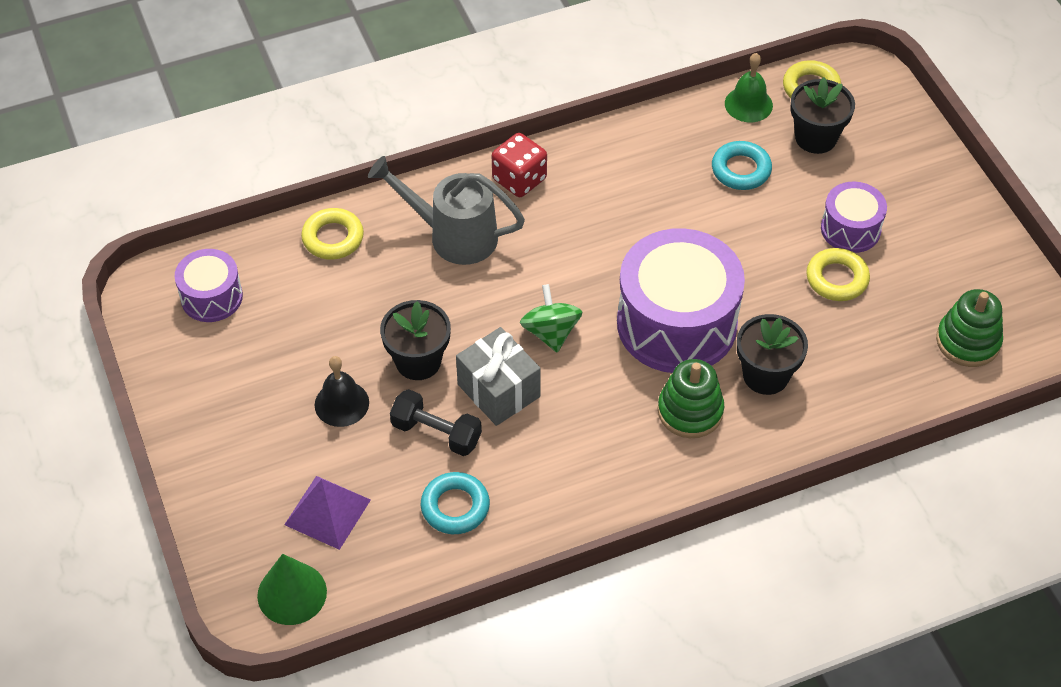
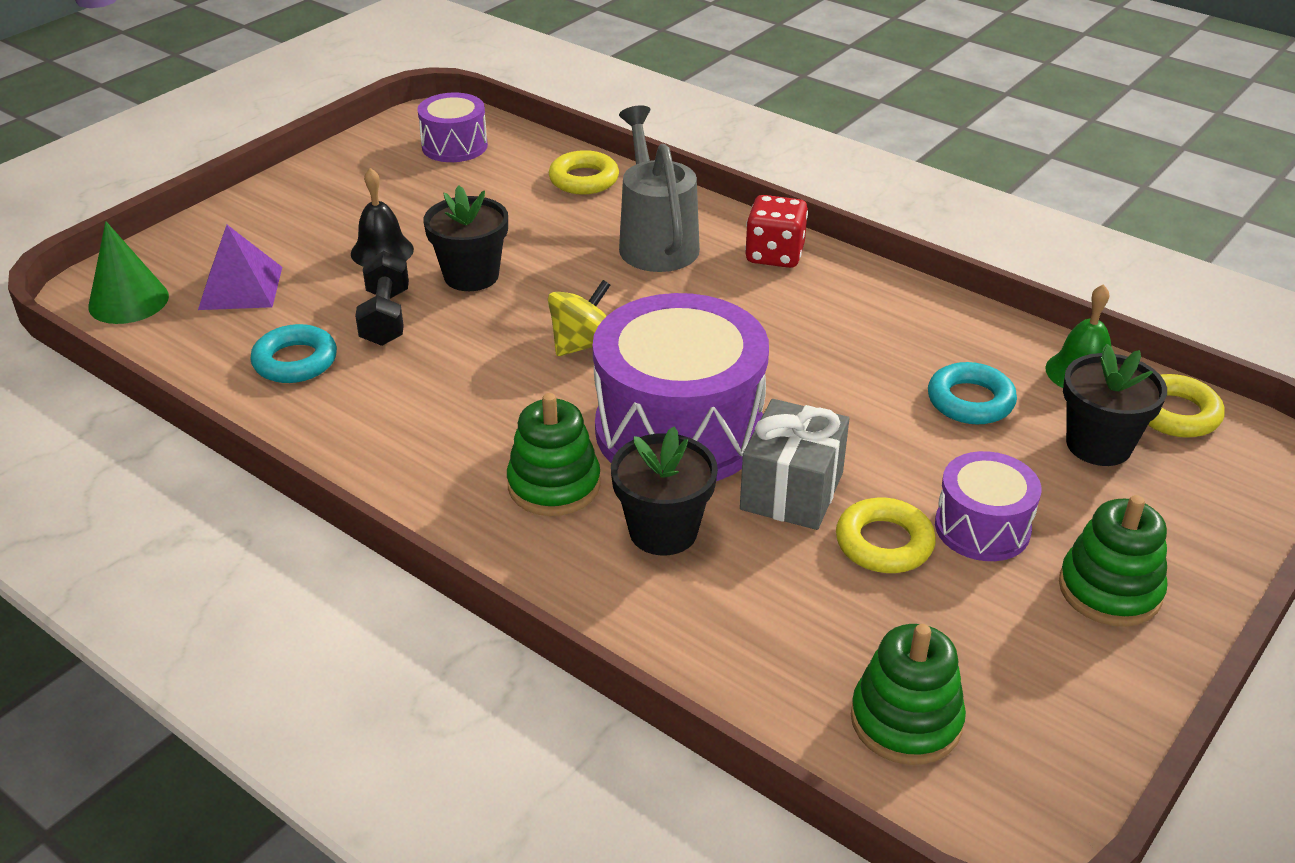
camera: 60 degrees right, 15 degrees down
(498, 390) = (473, 337): grey gift -> grey gift (791, 491)
(551, 332) = (583, 344): green spinning top -> yellow spinning top
(927, 205) = (1109, 590): none -> green stacking toy

